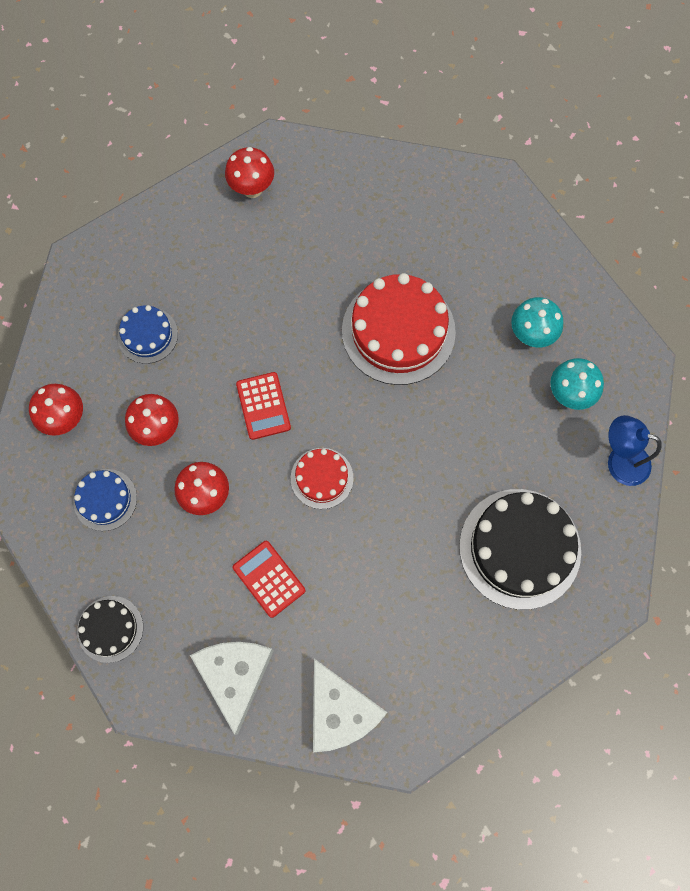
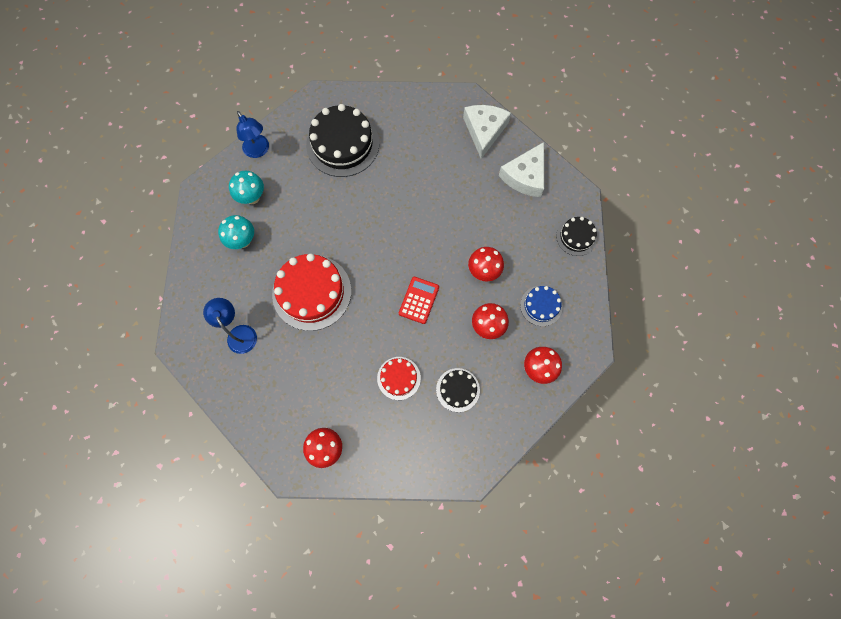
camera: 145 degrees left, 0 degrees up
(147, 335) = (457, 390): blue cake -> black cake
(269, 579) = (478, 209): red calculator -> none
(322, 478) = (415, 240): red cake -> red cake (398, 378)
(441, 235) = (239, 333): none -> blue lamp

